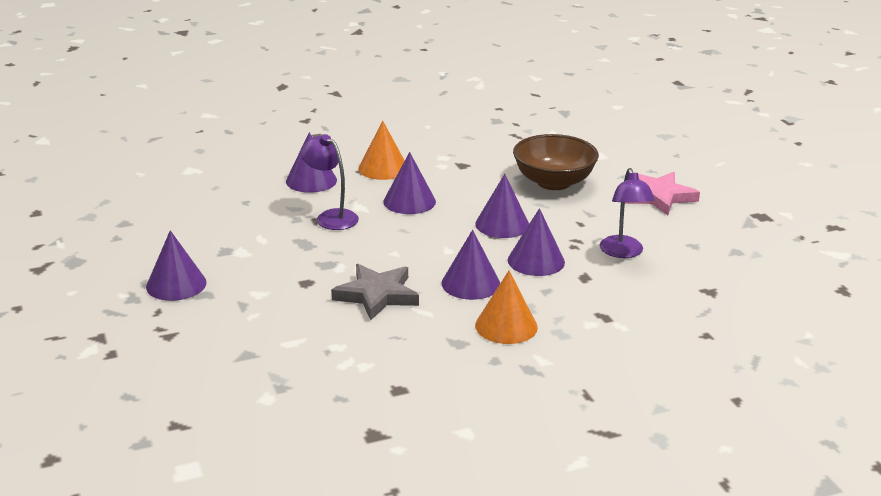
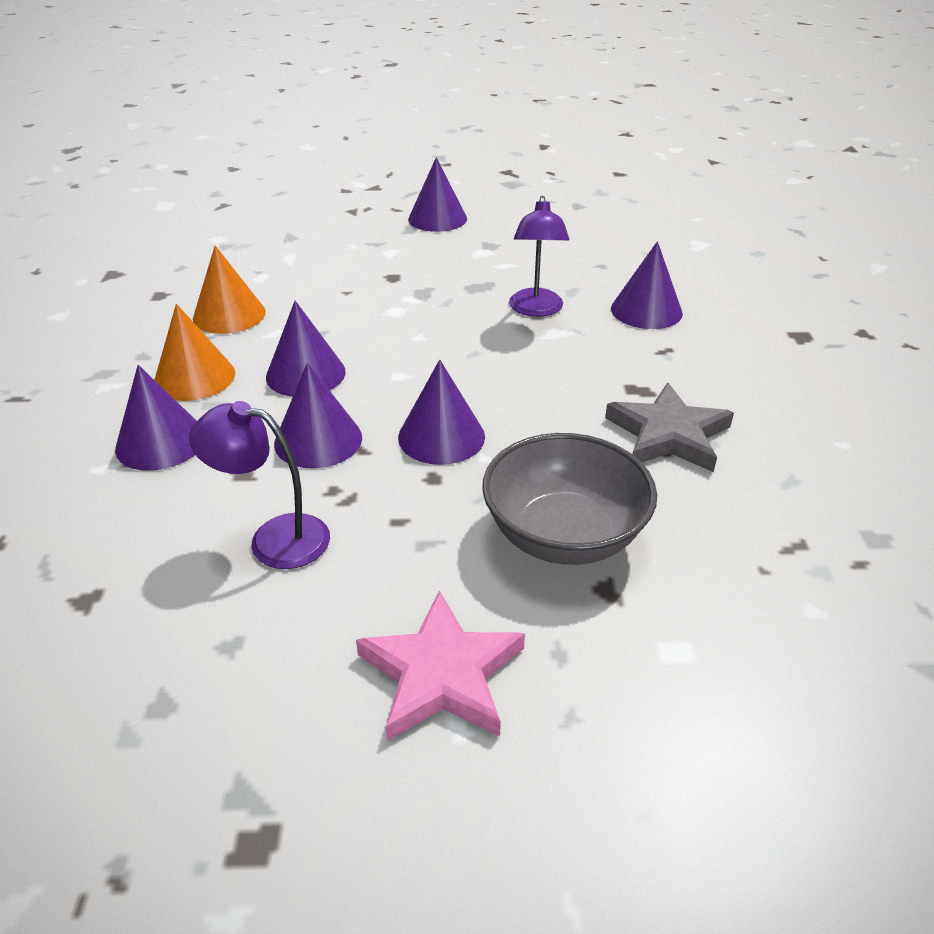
camera: 110 degrees right, 10 degrees up
(331, 217) = (536, 310): purple lamp -> purple lamp turned 120 degrees clockwise
(377, 295) = (333, 310): grey star -> grey star (668, 434)
(383, 168) = (672, 369): orange cone -> orange cone (229, 315)
(409, 201) = (553, 372): purple cone -> purple cone (161, 442)
(553, 182) = (564, 535): brown bowl -> grey bowl

